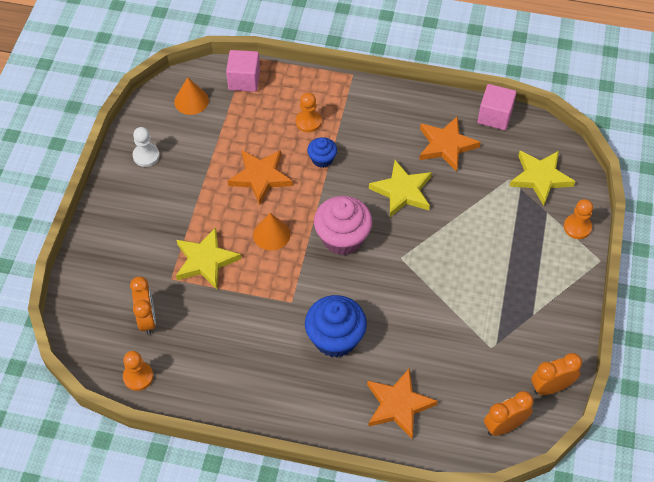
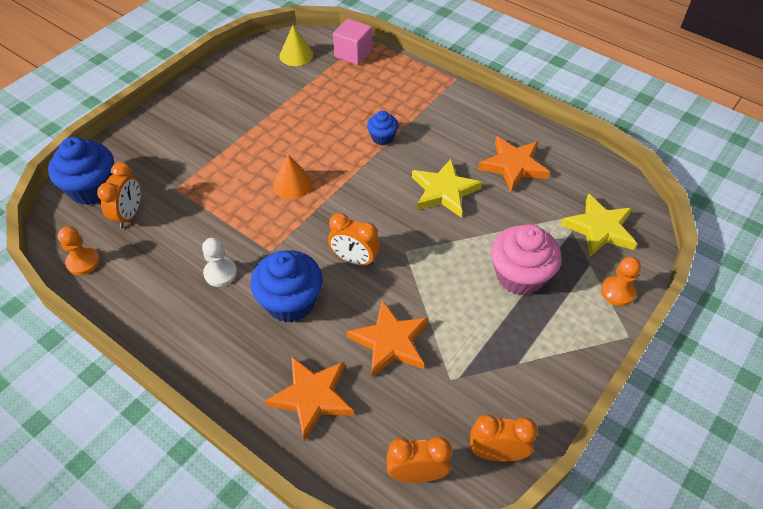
camera: 25 degrees right, 5 degrees down
(95, 308) = (92, 189): none -> blue cupcake
(146, 156) = (227, 84): white pawn -> white pawn (220, 273)
(191, 101) = (296, 55): orange cone -> yellow cone
(205, 261) = (217, 185): yellow star -> none
(260, 177) = (315, 133): orange star -> orange star (390, 342)
(308, 122) = (389, 103): orange pawn -> none
(342, 238) = (358, 211): pink cupcake -> pink cupcake (520, 276)
(364, 282) = (354, 260): none -> orange clock
(494, 116) = (579, 156): pink cube -> none

